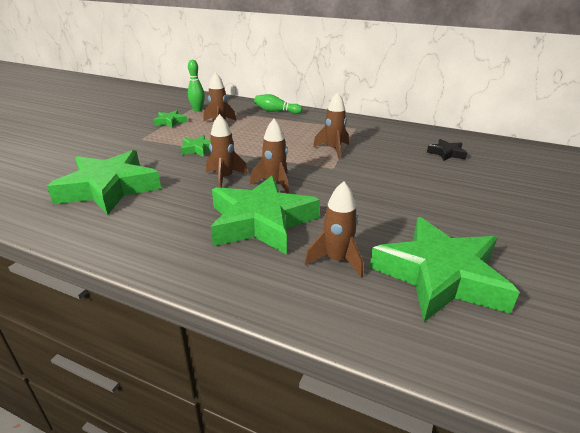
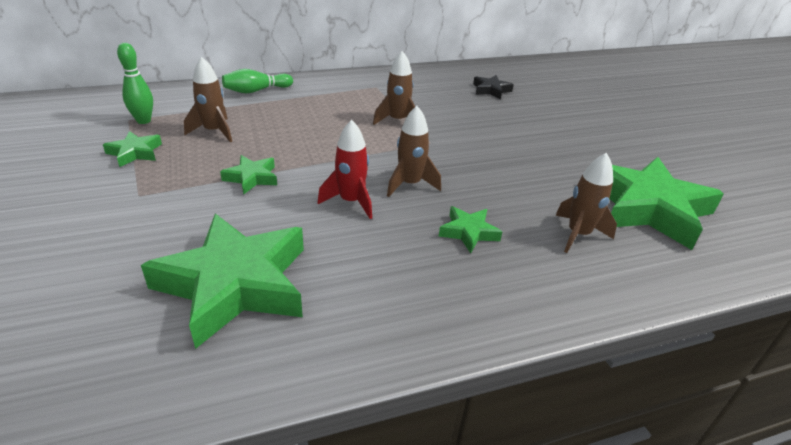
camera: 45 degrees left, 5 degrees up
(224, 178) = (351, 202): brown rocket -> red rocket
(261, 222) = (468, 232): green star -> green star, size x0.45

